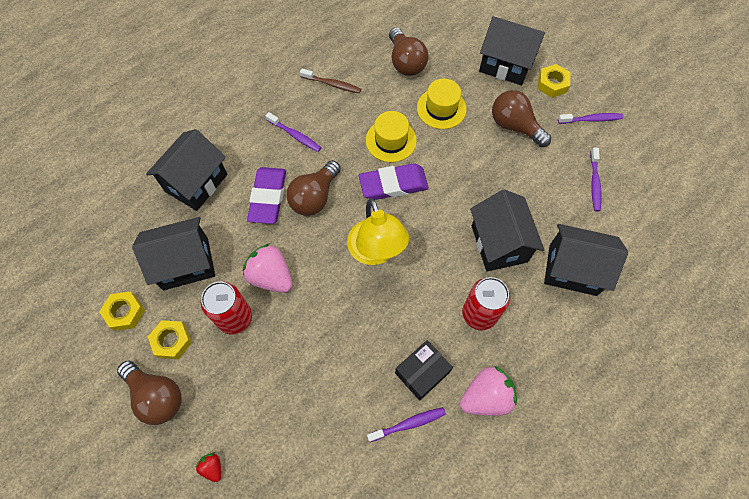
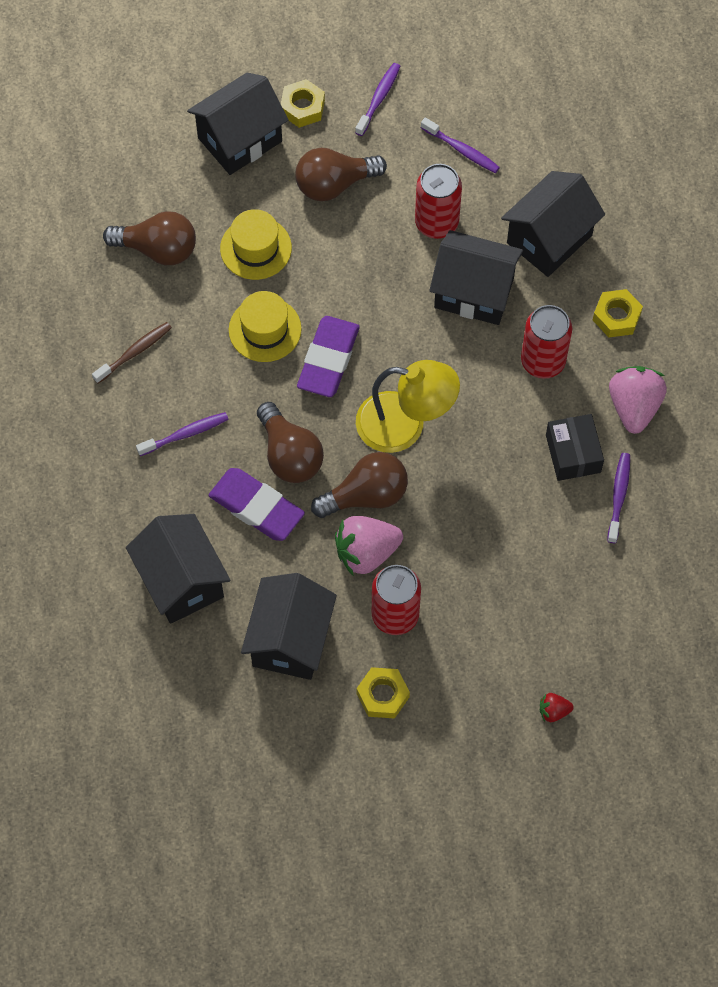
camera: 60 degrees left, 0 degrees up
(125, 313) = (314, 734): yellow nut -> yellow nut (616, 317)
(156, 396) = (440, 737): brown light bulb -> brown light bulb (366, 495)
(532, 195) = (436, 222): none -> red can

